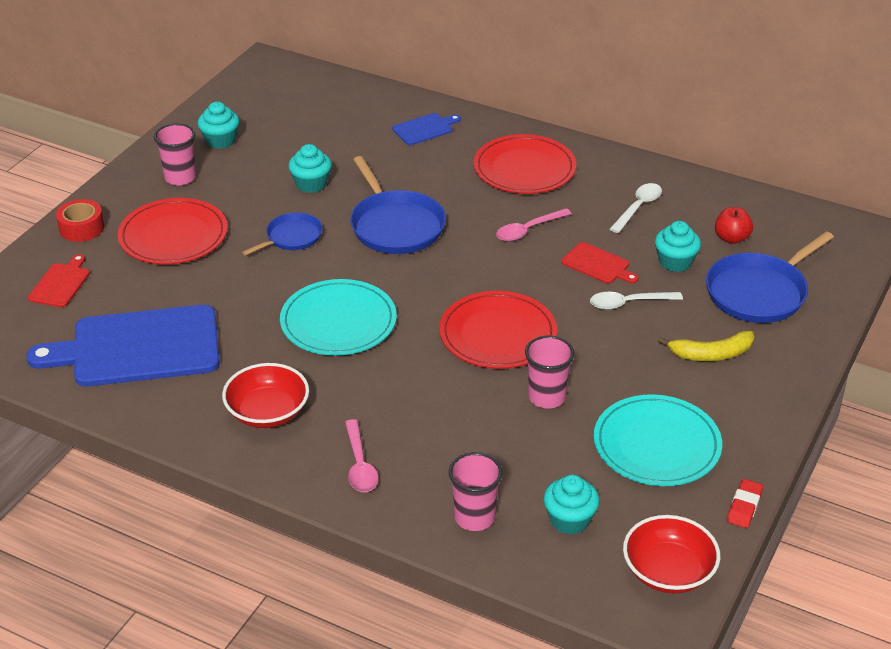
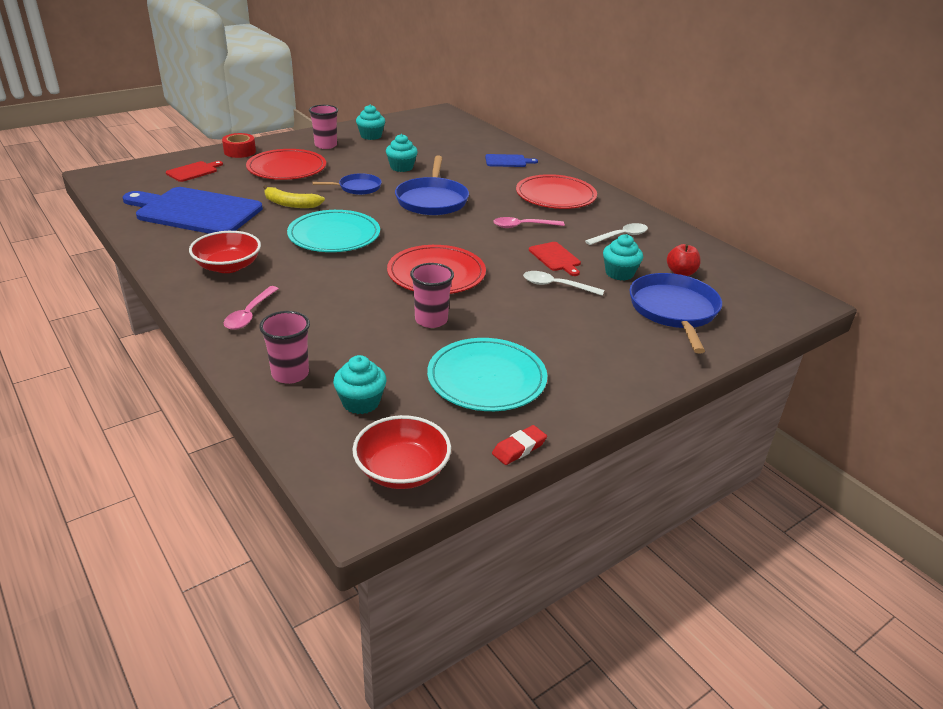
camera: 25 degrees right, 5 degrees down
(711, 354) = (594, 336): yellow banana -> yellow banana (290, 204)
(759, 292) = (674, 310): blue pan -> blue pan turned 105 degrees clockwise

